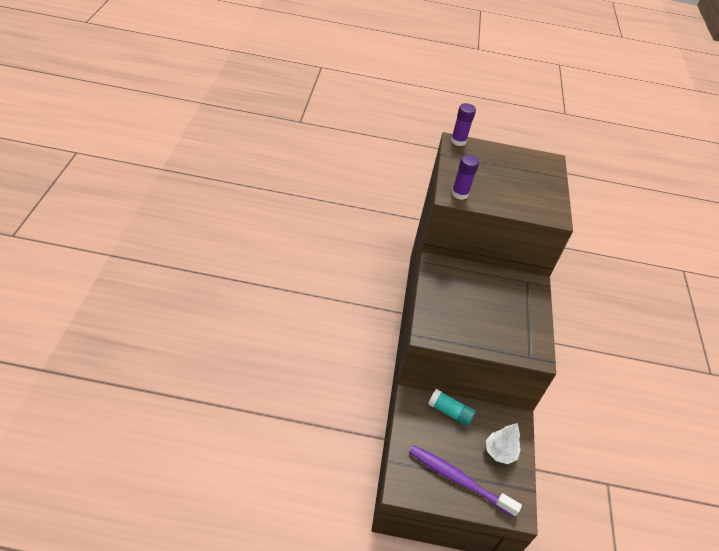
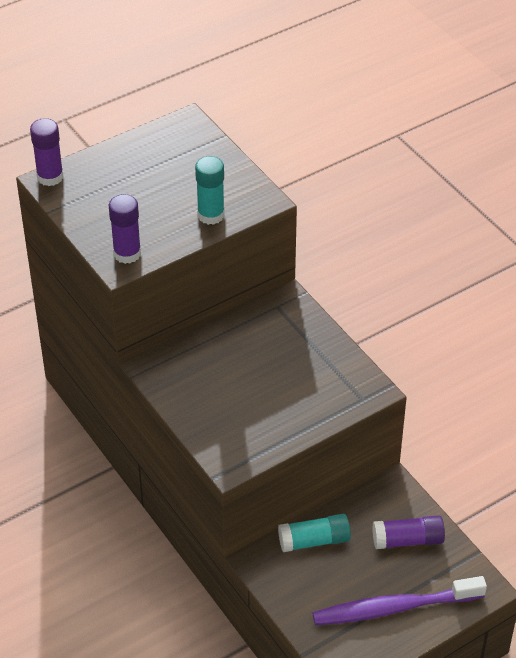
camera: 35 degrees left, 0 degrees up
(499, 452) = (407, 540): white tree -> purple glue stick
(521, 205) = (211, 215): none -> turquoise glue stick

